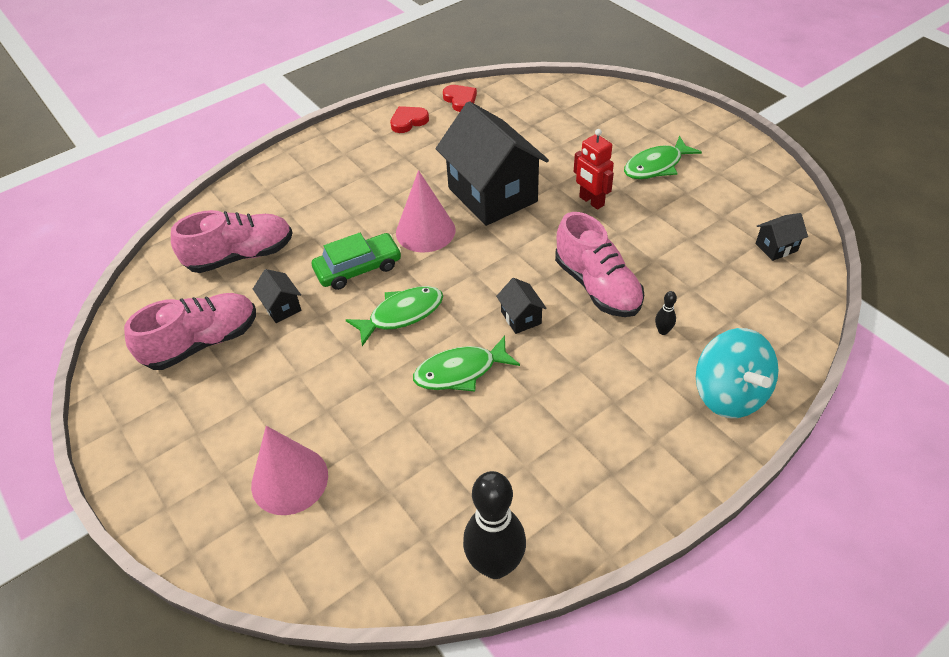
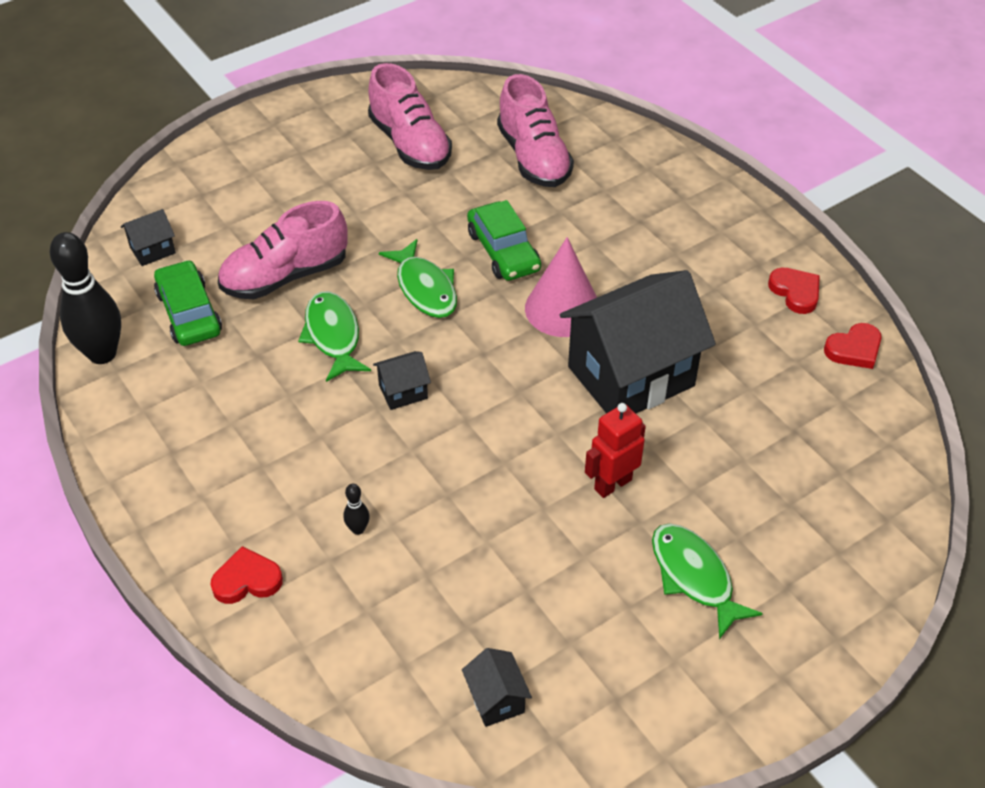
camera: 90 degrees right, 0 degrees up
(282, 307) = (450, 195): black house -> black house (152, 250)
(289, 480) = (232, 215): pink cone -> none
(434, 493) = (189, 313): none -> green car
(597, 286) = (444, 471): pink shoe -> pink shoe (285, 276)
(729, 394) = (247, 580): turquoise spinning top -> red heart

